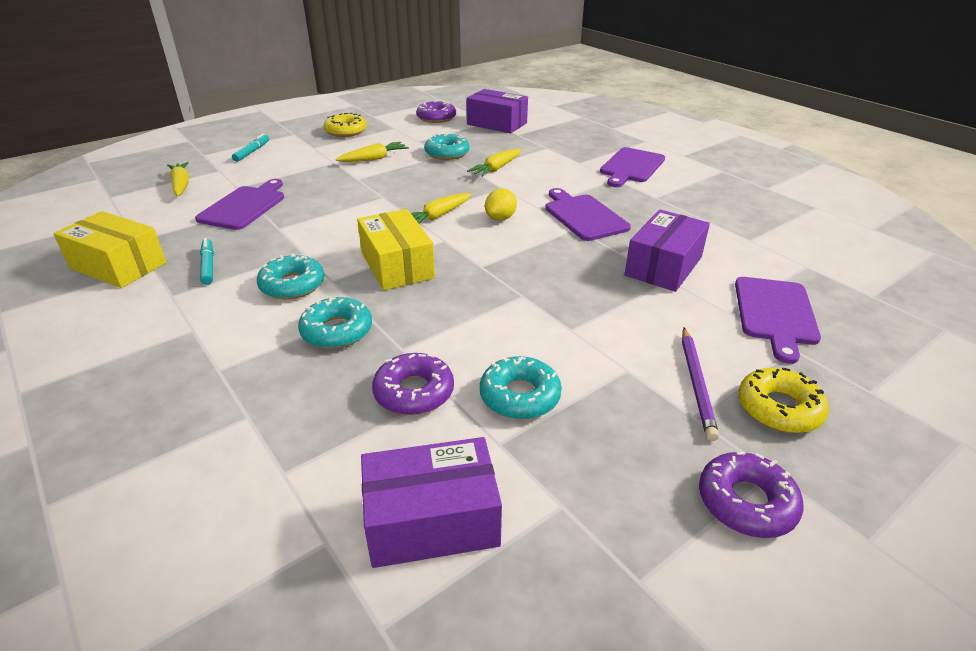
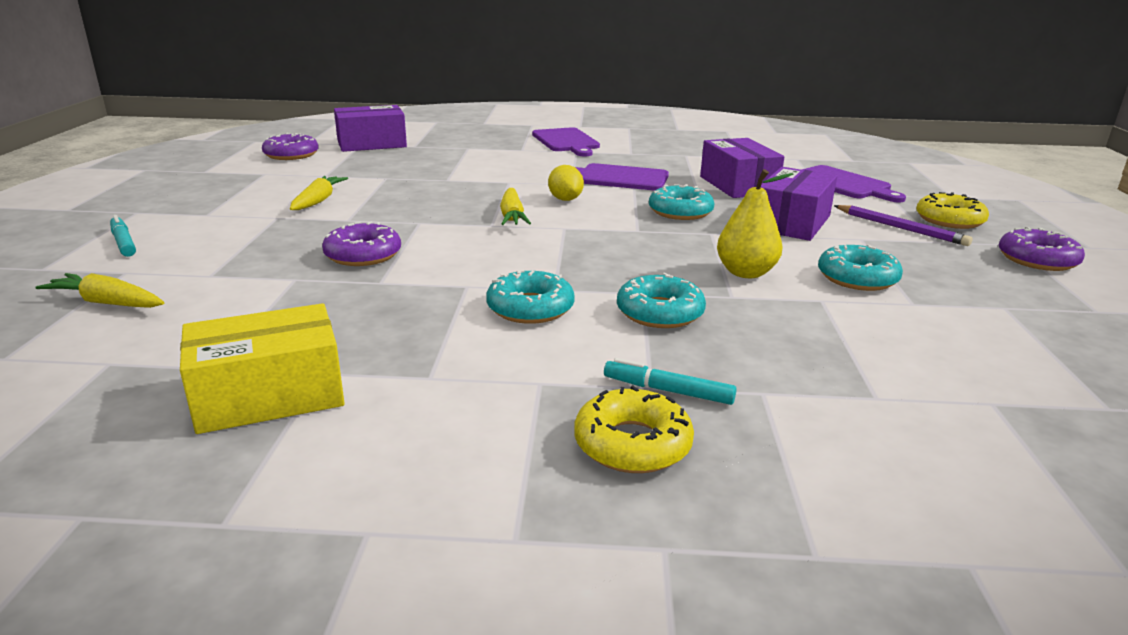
camera: 50 degrees left, 10 degrees down
(208, 266) = (395, 339): turquoise marker -> turquoise marker (668, 391)
(244, 206) = (277, 284): purple cutting board -> none
(346, 131) = (208, 191): yellow donut -> yellow donut (632, 444)
(397, 265) = (577, 256): yellow box -> none
(414, 392) = (808, 311): purple donut -> purple donut (363, 255)
(432, 520) = (991, 353): purple box -> purple box (791, 223)
(447, 153) = (386, 175): turquoise donut -> turquoise donut (680, 212)
(457, 339) = (745, 273): none -> yellow pear
(496, 168) = (466, 172): yellow carrot -> none

